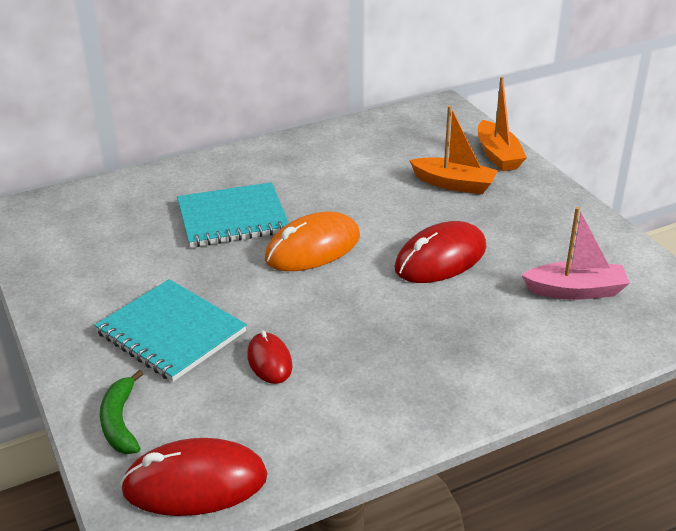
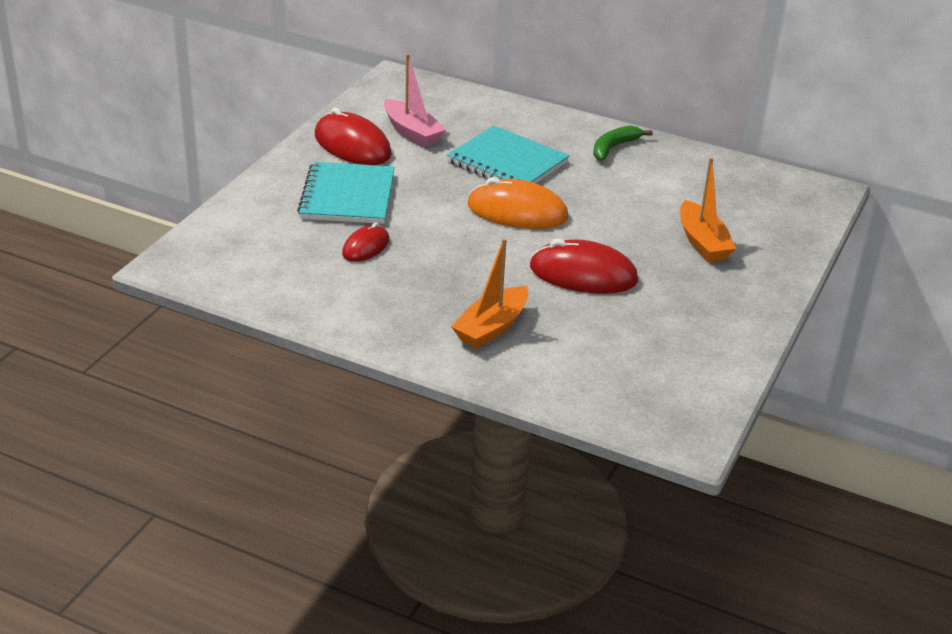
camera: 50 degrees right, 0 degrees up
(120, 422) = (243, 217): green banana -> green banana (614, 147)
(195, 483) = (222, 268): red mouse -> red mouse (352, 145)
(498, 155) = (785, 249): orange boat -> orange boat (491, 328)
(575, 291) = (628, 356): pink boat -> pink boat (412, 132)

